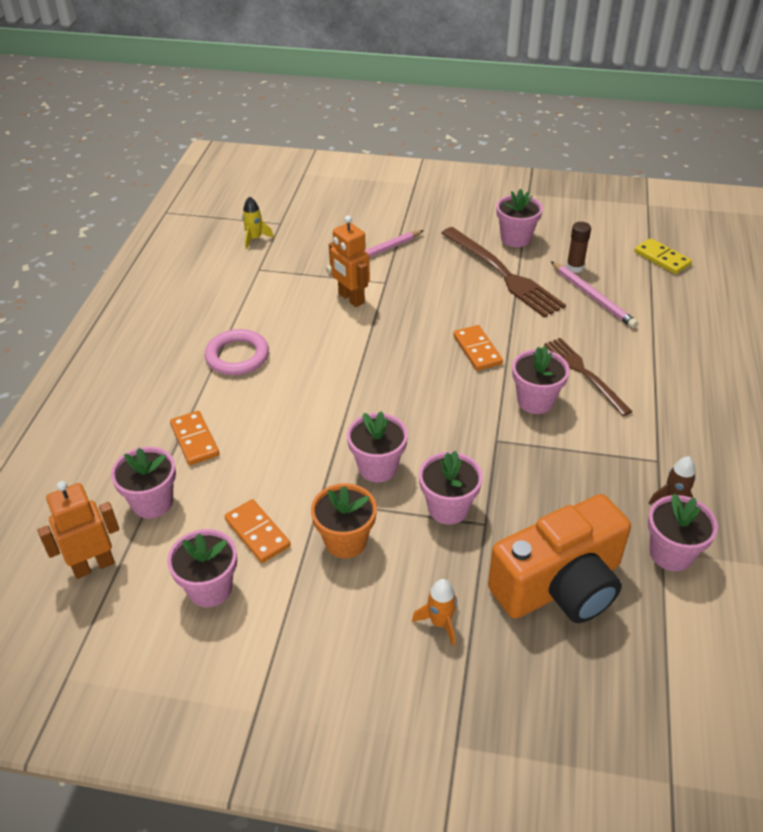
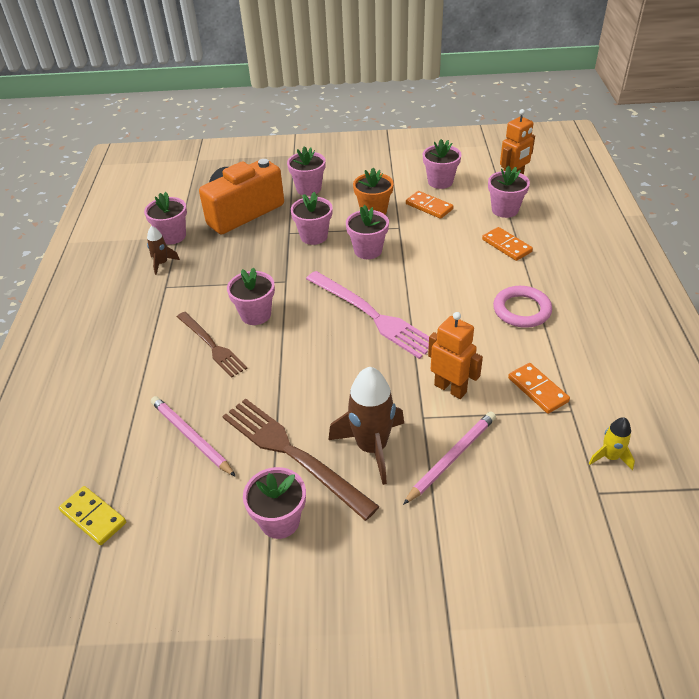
camera: 170 degrees right, 0 degrees up
(401, 377) = (372, 315): none -> pink fork
(435, 269) = (372, 447): none -> brown rocket
(440, 622) = (308, 188): orange rocket -> pink flower pot
(477, 350) = (309, 352): orange domino -> orange domino (537, 390)
(574, 267) = (206, 480): brown glue stick -> none

